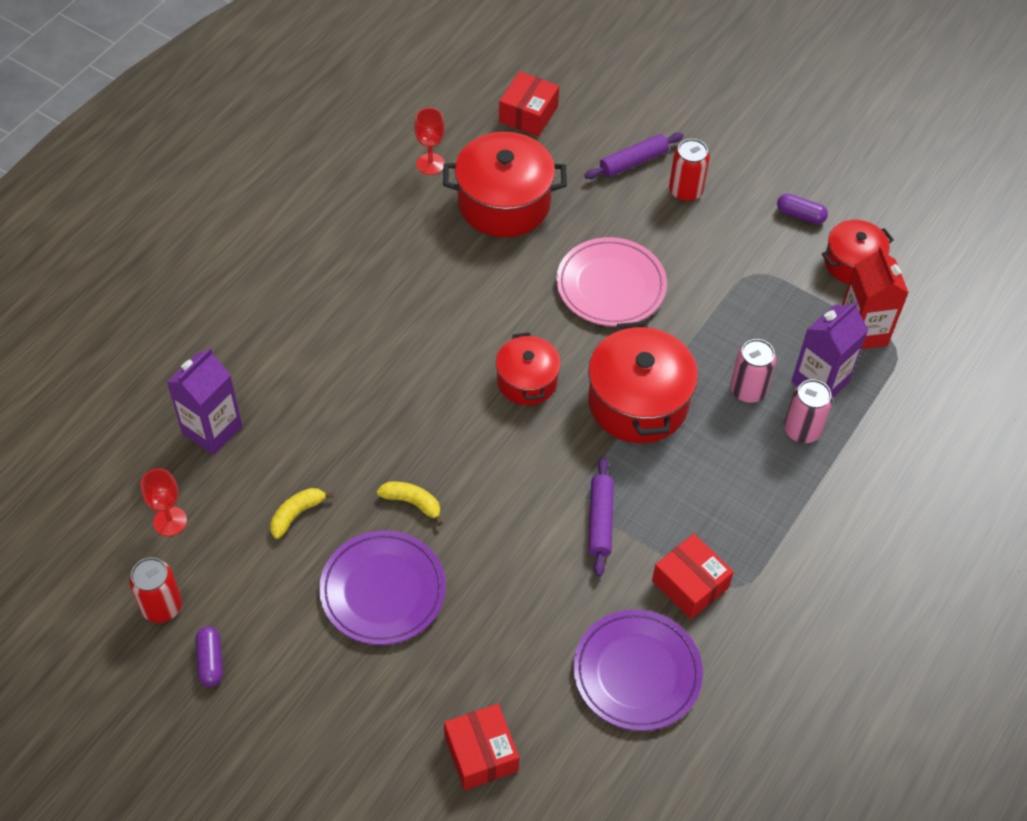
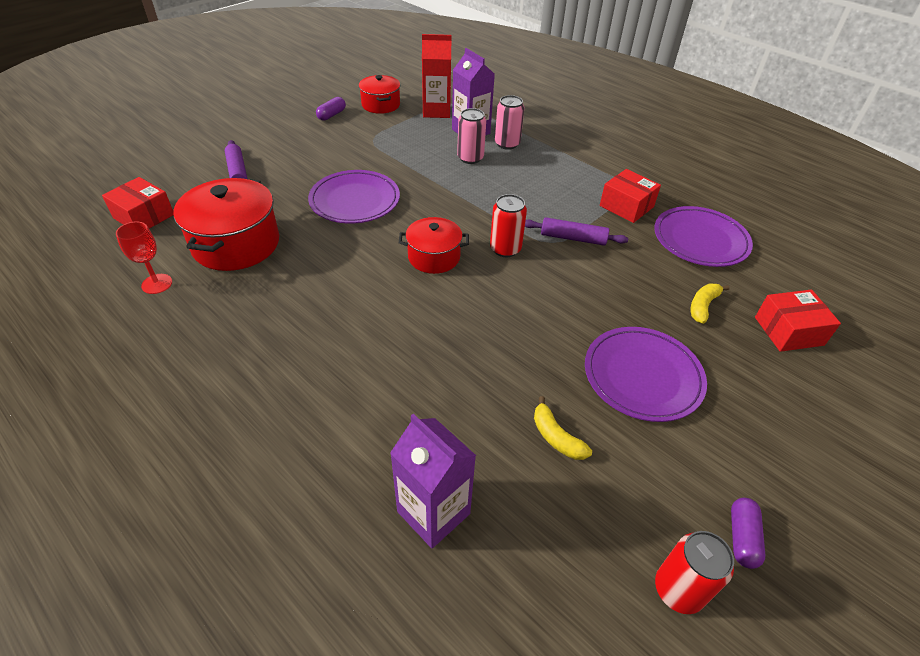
camera: 80 degrees left, 10 degrees down
(170, 521) = (559, 572): red goblet -> none
(210, 661) = (742, 537): purple capsule -> purple capsule turned 75 degrees counterclockwise
(412, 503) = (549, 344): yellow banana -> yellow banana (703, 306)
(611, 286) = (355, 201): pink plate -> purple plate
(638, 402) = (469, 205): red pot -> none
(685, 191) = (282, 154): red can -> red can (505, 249)
(690, 584) = (626, 206): red box -> red box turned 75 degrees clockwise

